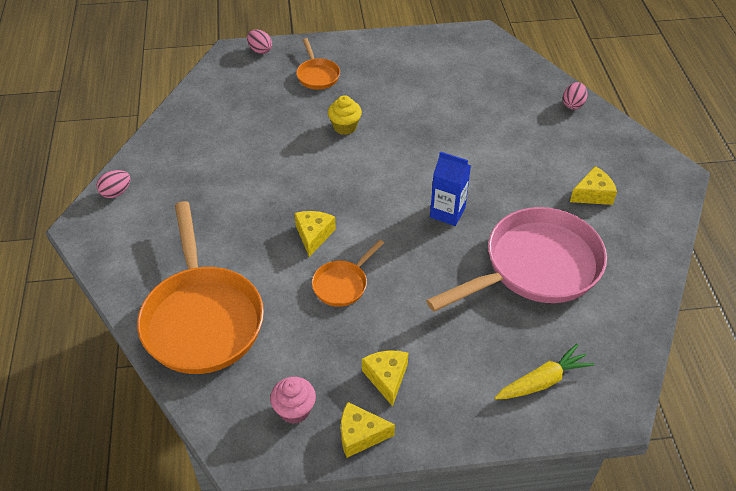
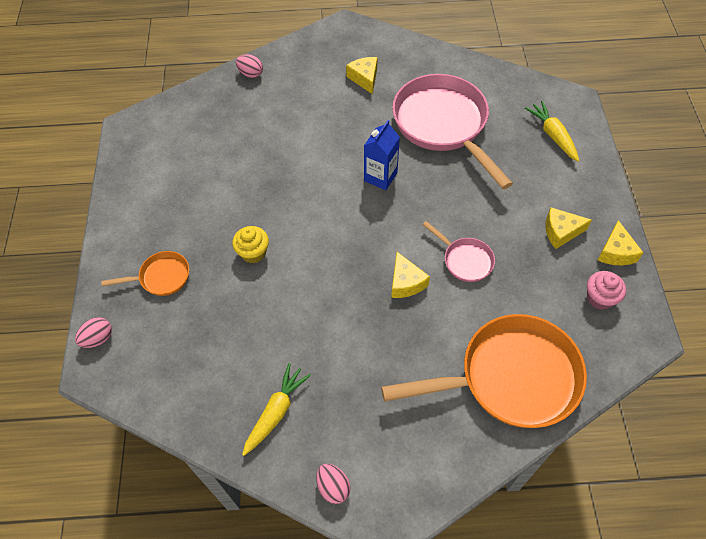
camera: 85 degrees left, 10 degrees up
(186, 154) = (276, 411): none -> yellow carrot
(313, 235) = (405, 282): yellow cheese -> yellow cheese turned 120 degrees counterclockwise
(342, 284) = (465, 260): orange pan -> pink pan

